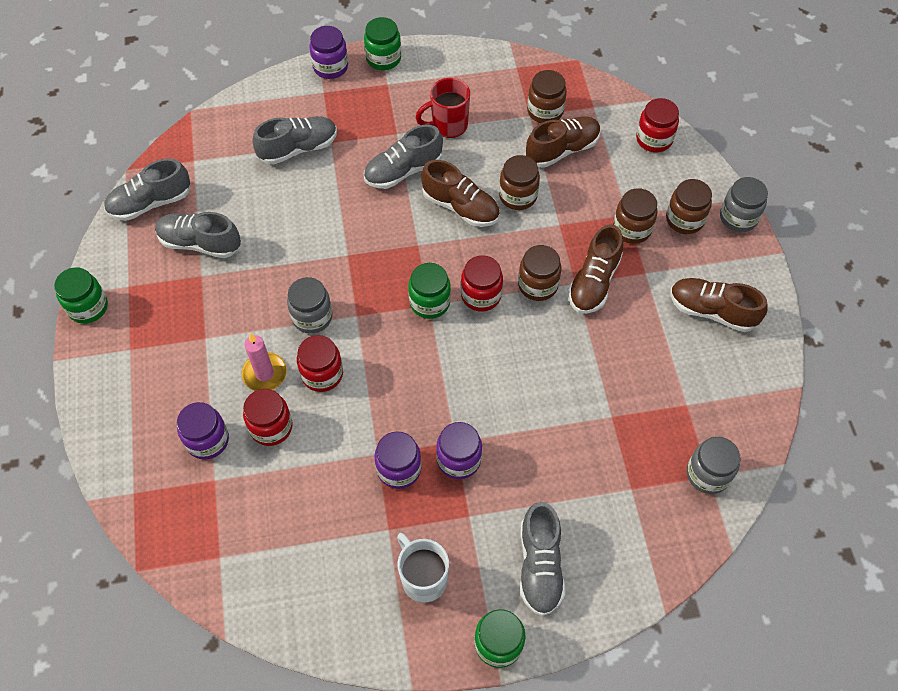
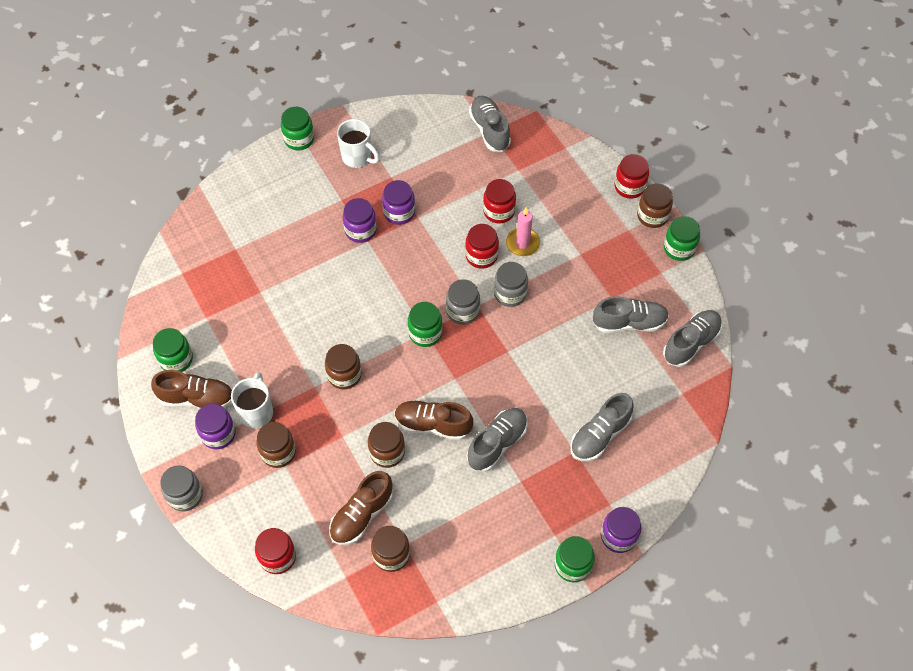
camera: 160 degrees right, 0 degrees up
(207, 440) = (537, 190): purple jar -> purple jar (218, 434)
(448, 126) = (477, 506): red mug -> none
(481, 295) = (387, 352): red jar -> red jar (629, 187)
(539, 565) = (285, 186): grey shoe -> grey shoe (489, 130)
(594, 282) = (299, 392): brown shoe -> none
(646, 275) = (257, 412): none -> white mug
(684, 219) = (233, 477): brown jar -> brown jar (652, 216)
(707, 474) = (183, 274): grey jar -> grey jar (462, 311)
(730, 363) = (176, 359): none -> green jar

